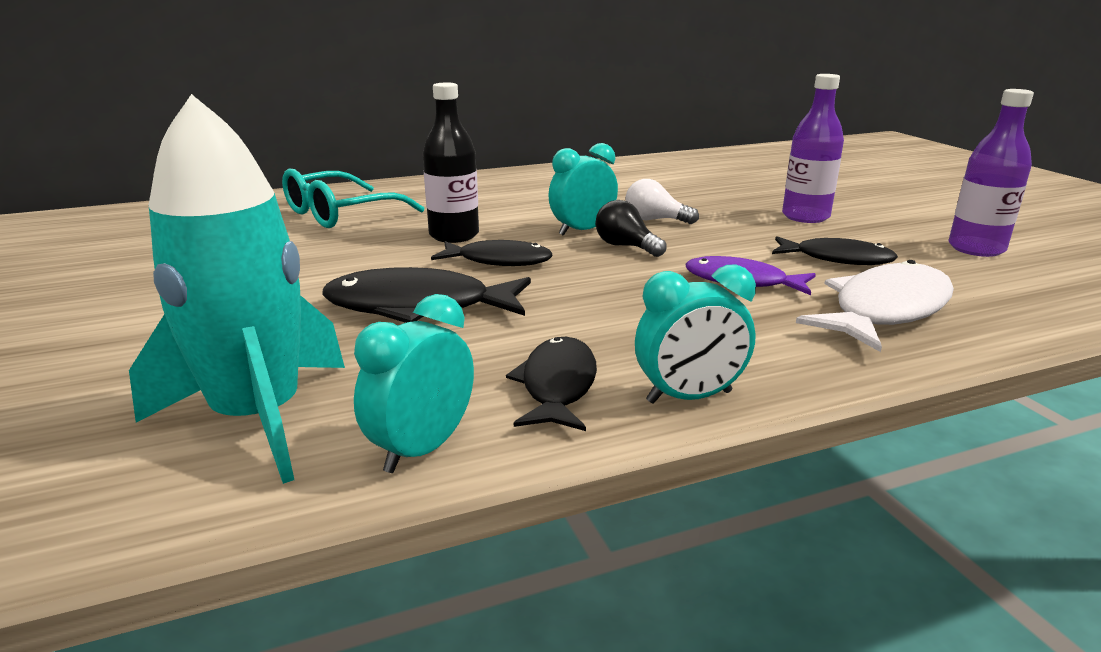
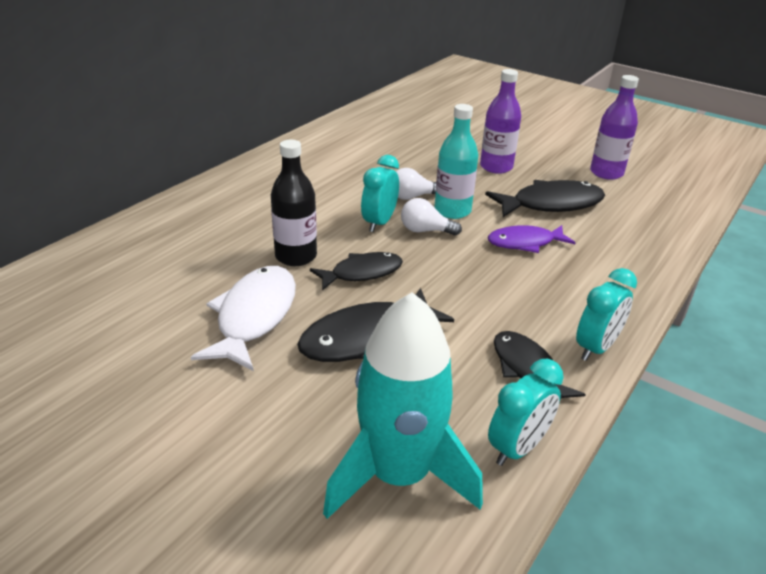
camera: 35 degrees left, 10 degrees up
(340, 214) = (167, 259): turquoise glasses -> none
(422, 449) = (517, 448): turquoise clock -> turquoise clock turned 135 degrees counterclockwise
(626, 246) = (425, 231): black light bulb -> white light bulb
(686, 239) = (452, 211): none -> turquoise bottle
(837, 259) = (551, 204): black fish -> black fish, size x1.52
(885, 310) = (614, 242): white fish -> white fish (254, 316)

